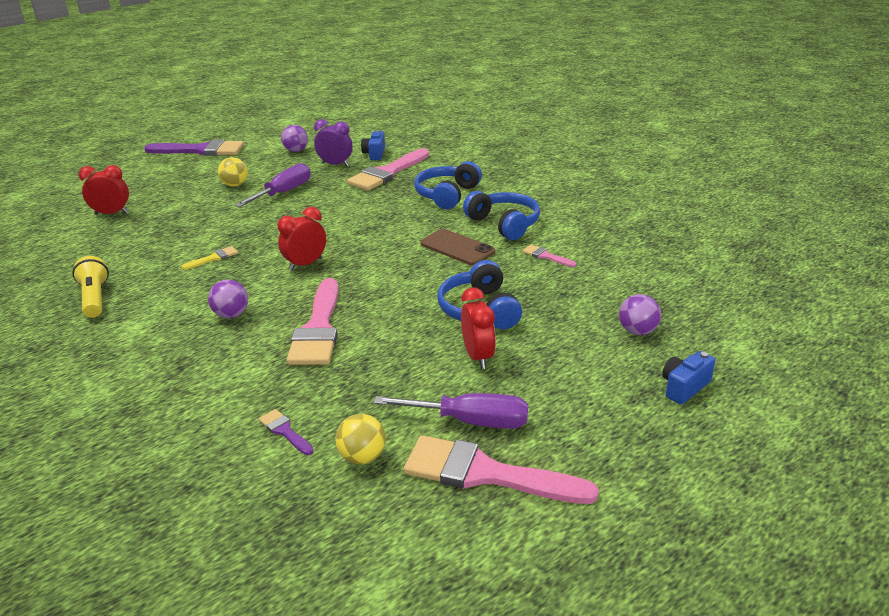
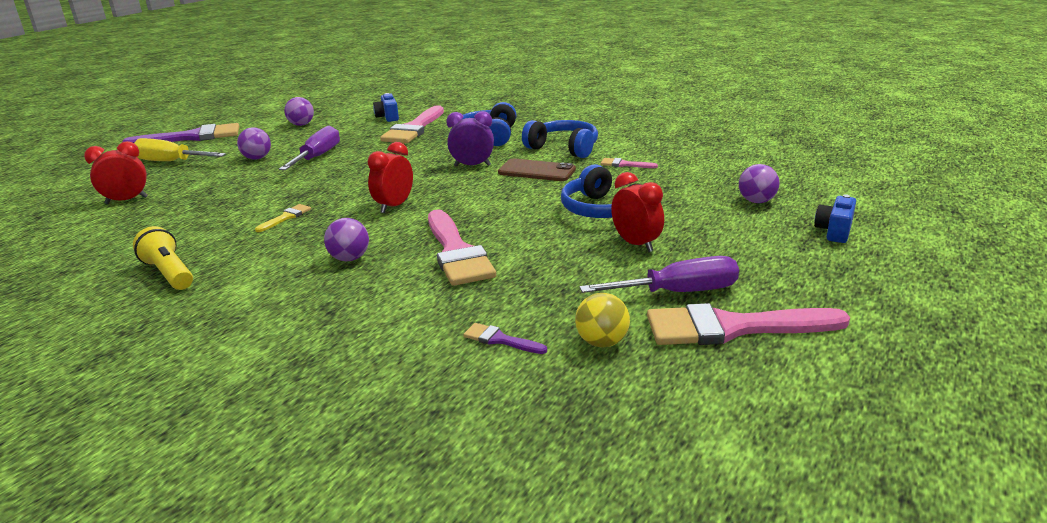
camera: 20 degrees left, 5 degrees down
(168, 176) = (170, 162): none -> yellow screwdriver
(235, 185) = (257, 158): yellow ball -> purple ball
(335, 164) = (354, 129): purple clock -> purple clock (472, 165)

